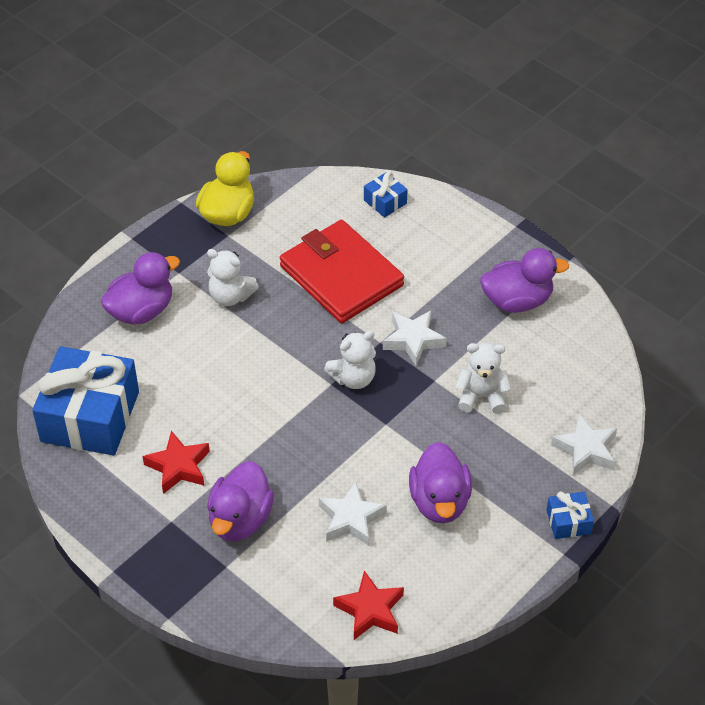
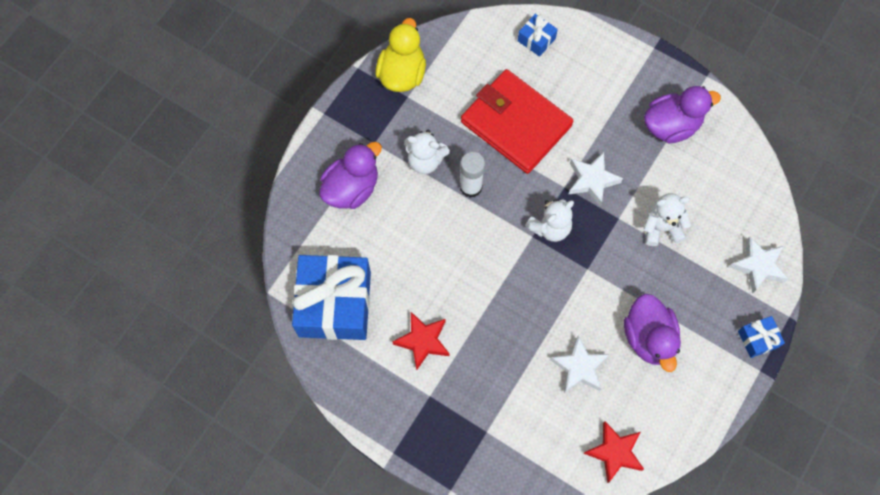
camera: 10 degrees left, 20 degrees up
(240, 519) = (487, 384): purple duck -> none
(274, 327) = (471, 187): none -> white glue stick

